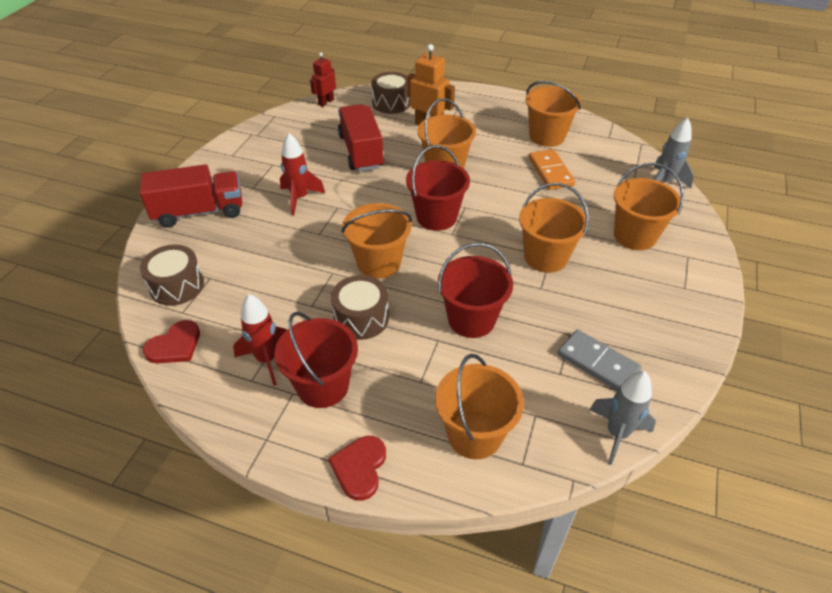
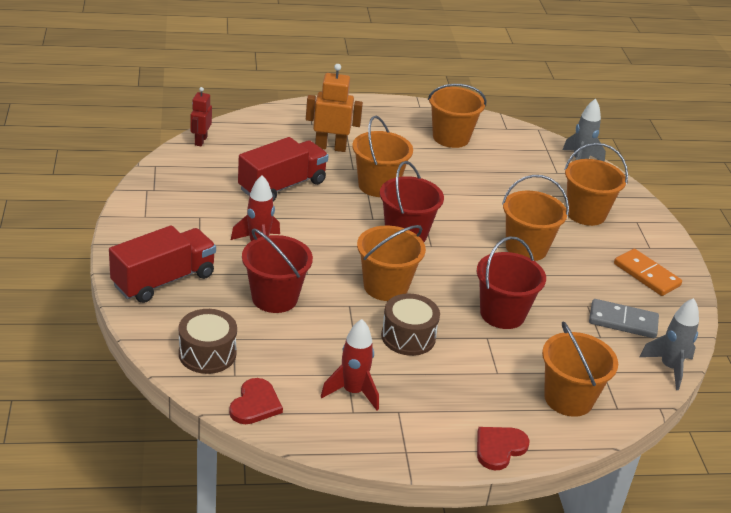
camera: 30 degrees left, 10 degrees down
(323, 386) = (419, 399): red bucket -> red bucket (274, 298)
(359, 468) = (499, 448): red heart -> red heart turned 60 degrees clockwise
(361, 151) = (282, 186): red truck -> red truck turned 90 degrees clockwise
(391, 103) = (272, 130): brown drum -> none
(550, 172) = (477, 171): orange domino -> orange domino (646, 275)

